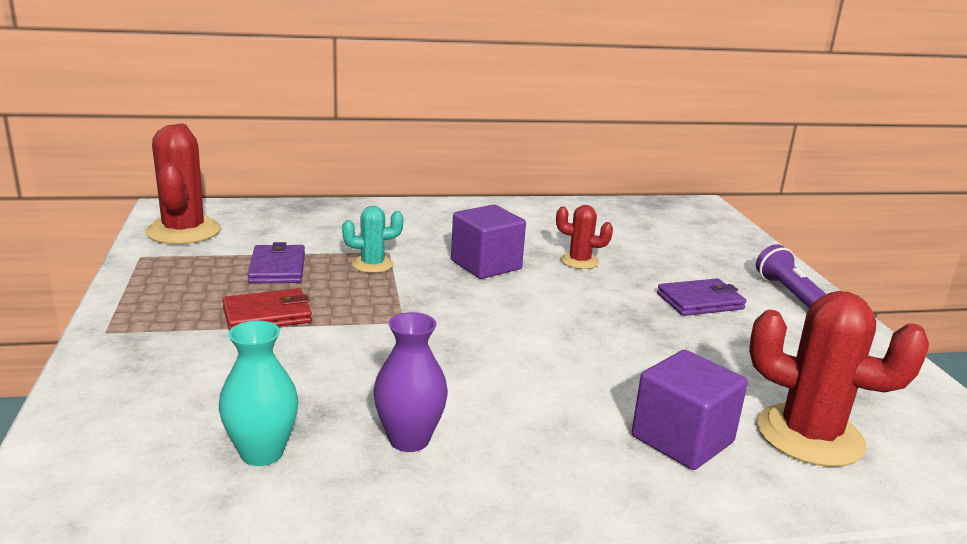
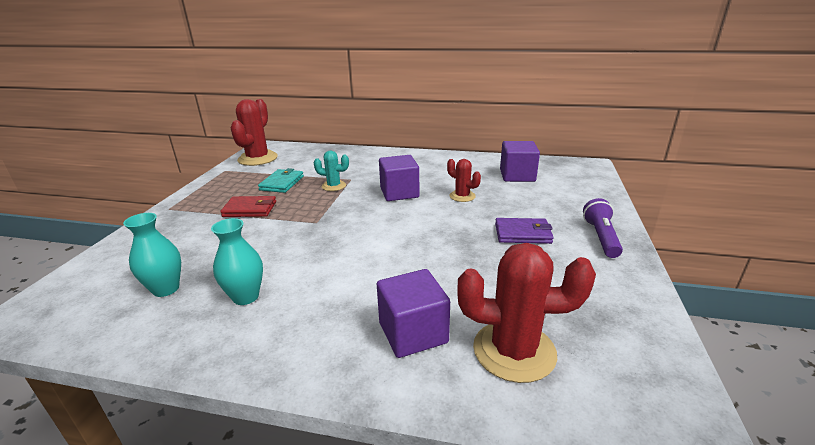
camera: 25 degrees right, 5 degrees up
(277, 268) = (282, 183): purple wallet -> turquoise wallet
(409, 439) = (246, 297): purple vase -> turquoise vase
(625, 226) = (517, 175): none -> purple cube
(809, 435) = (514, 351): red cactus -> red cactus turned 45 degrees counterclockwise

